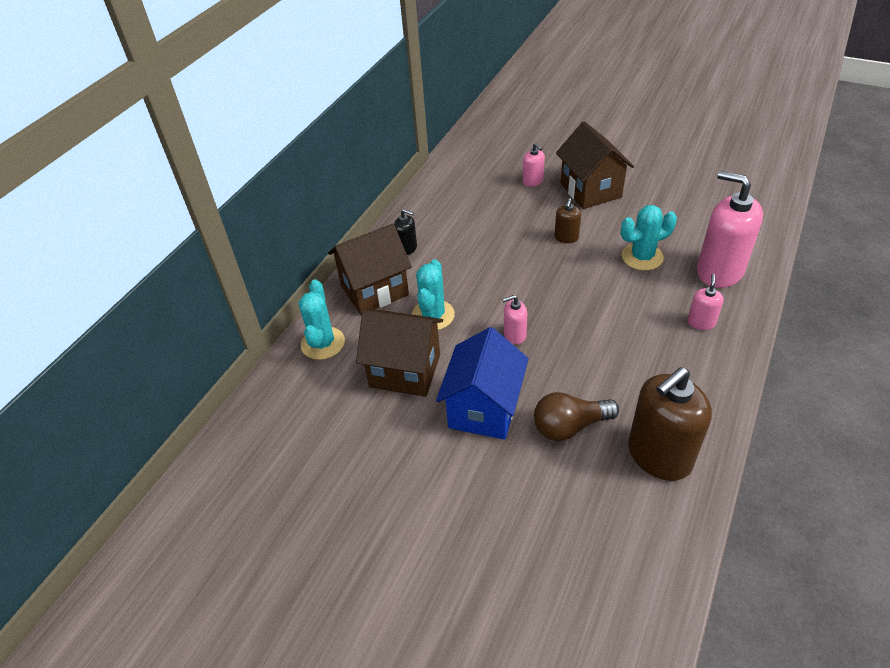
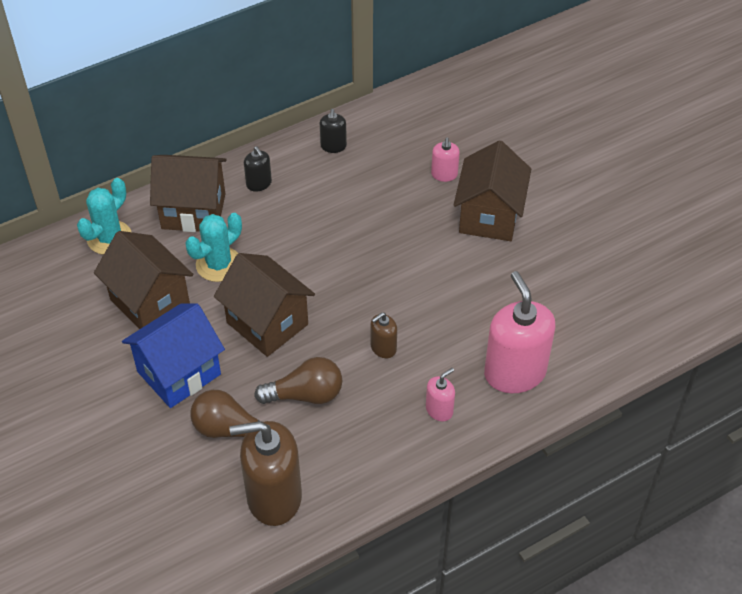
camera: 30 degrees right, 5 degrees up
(437, 200) = (333, 146): none -> black soap dispenser
(514, 335) = (267, 323): pink soap dispenser -> brown house
(566, 237) = (411, 254): brown soap dispenser -> brown soap dispenser (383, 348)
(598, 367) = (305, 395): none -> brown light bulb
(642, 257) = (459, 316): turquoise cactus -> none

